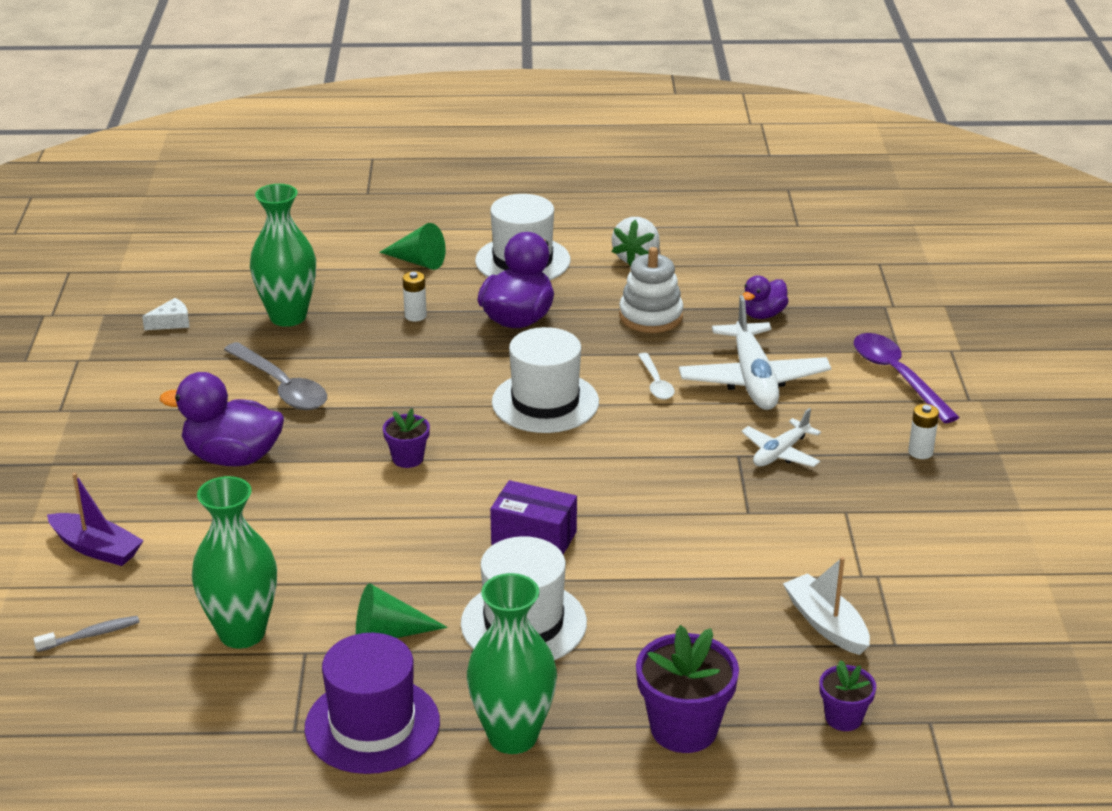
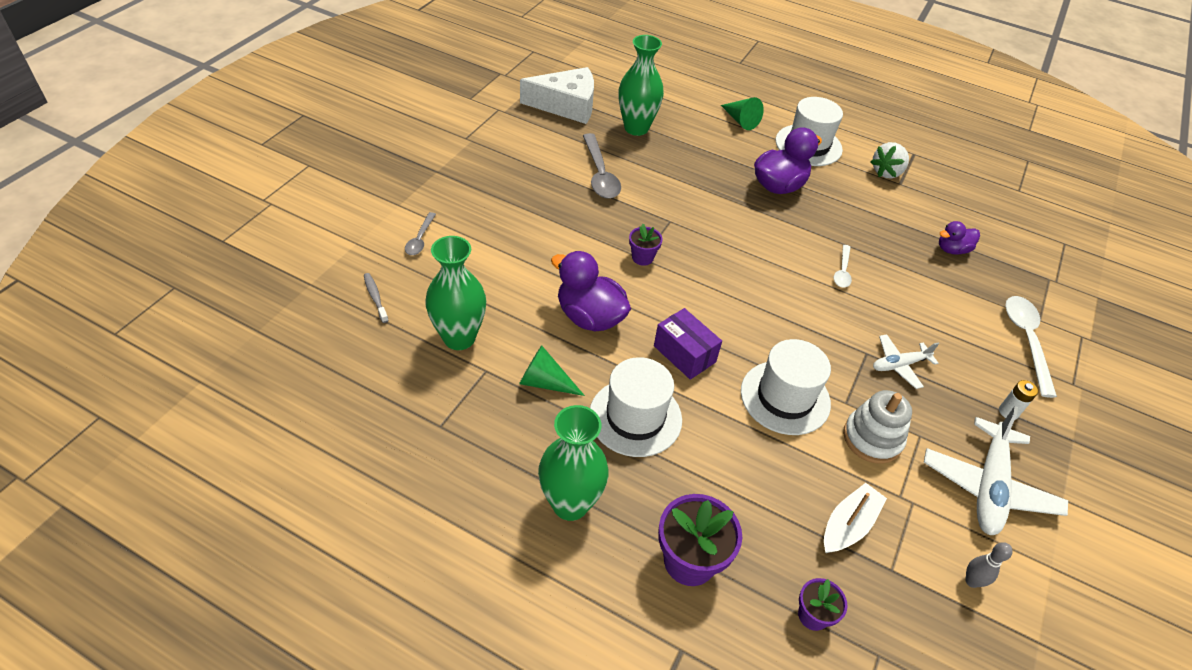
camera: 25 degrees right, 15 degrees up
(91, 635) = (375, 297): grey toothbrush -> grey toothbrush turned 120 degrees counterclockwise
(96, 548) = (420, 239): purple boat -> grey spoon
(171, 322) = (566, 105): white cheese -> white cheese, size x2.50
(232, 457) = (538, 211): purple duck -> purple duck (590, 317)
(372, 725) = (489, 447): purple hat -> none
(415, 316) = (714, 158): white battery -> none
(545, 402) = (757, 254): white hat -> white hat (785, 397)
(651, 316) = (870, 219): white stacking toy -> white stacking toy (872, 438)
(753, 380) = (914, 298): white plane -> white plane (988, 486)
(826, 624) = (848, 525): white boat -> white boat turned 45 degrees clockwise
(897, 376) = (1026, 341): purple spoon -> white spoon
(977, 619) = (971, 581): none -> grey bowling pin

